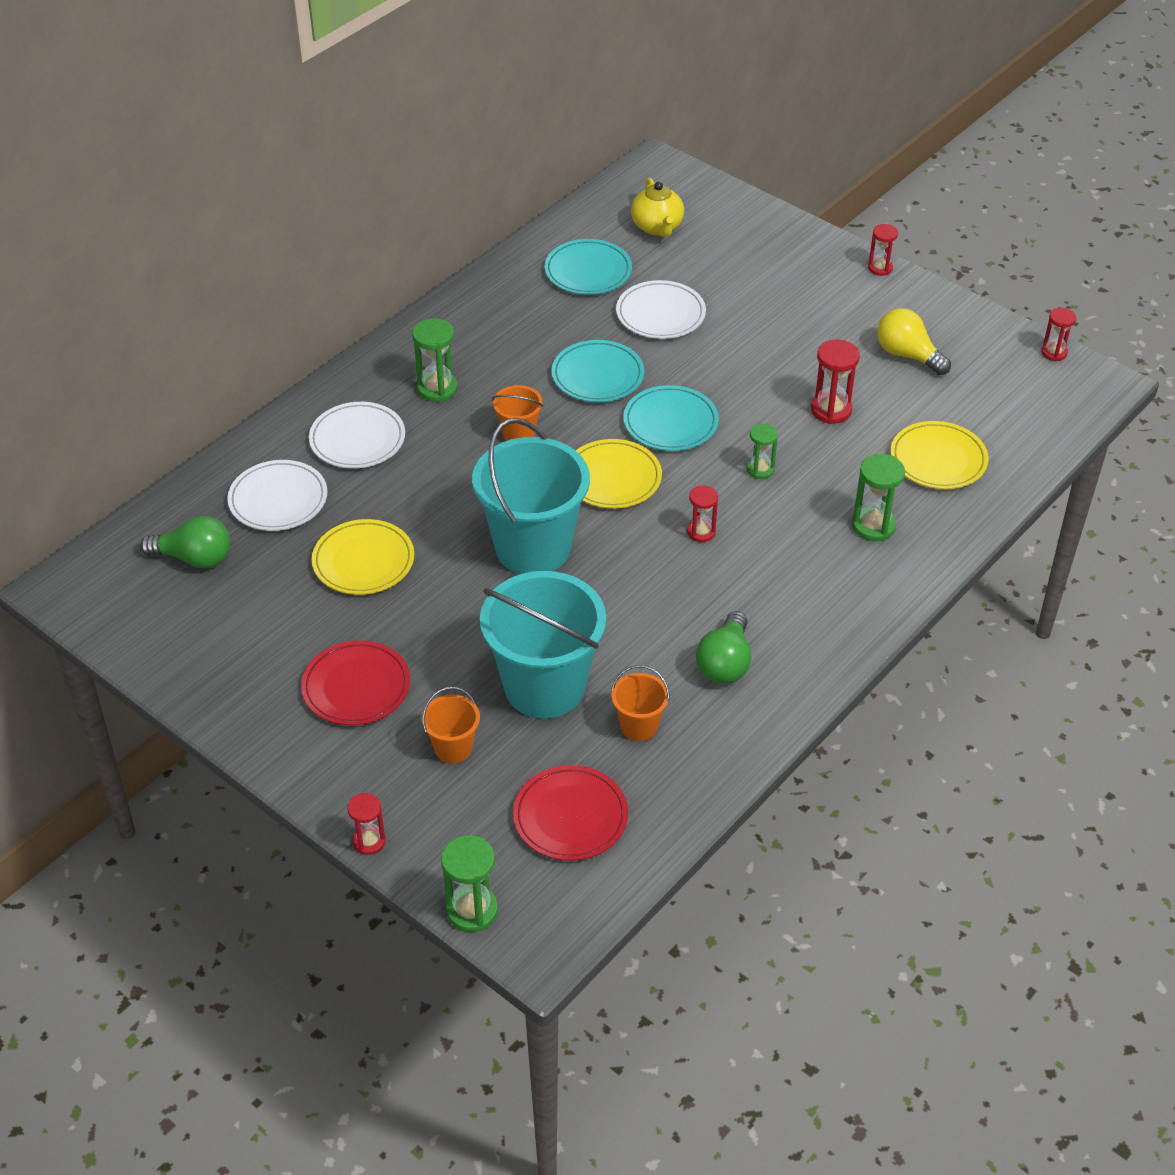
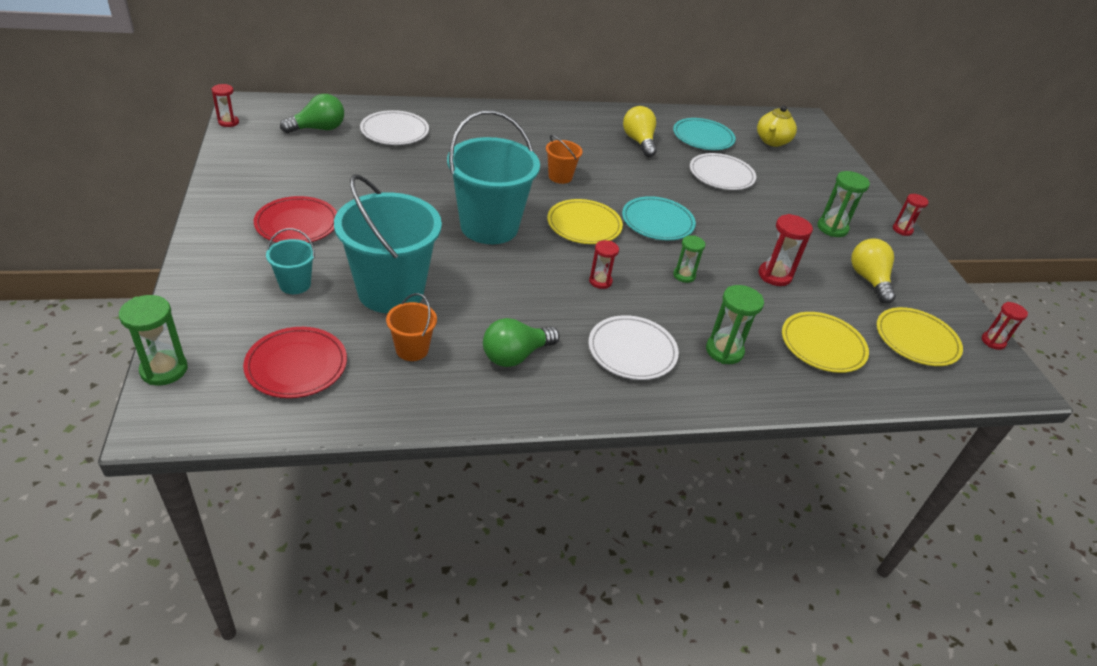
camera: 35 degrees right, 5 degrees down
(194, 558) = (318, 129): green light bulb -> green light bulb turned 75 degrees counterclockwise
(357, 439) = (472, 132): white plate -> white plate (632, 351)
(363, 561) = (392, 177): yellow plate -> yellow plate (916, 340)
(369, 841) = (178, 294): red hourglass -> red hourglass (228, 122)
(437, 389) = (545, 136): green hourglass -> green hourglass (832, 228)
(453, 748) = (295, 284): orange bucket -> turquoise bucket
(535, 325) = (639, 142): none -> yellow light bulb
(597, 375) = (643, 179): turquoise plate -> none

